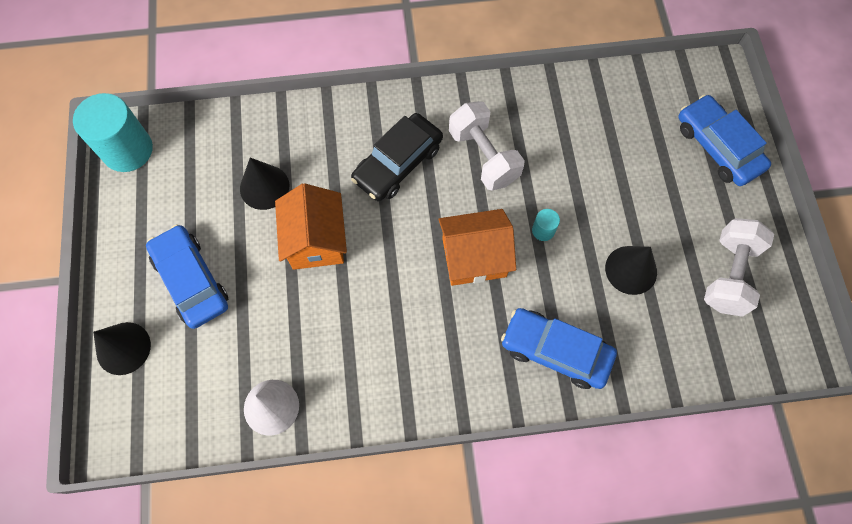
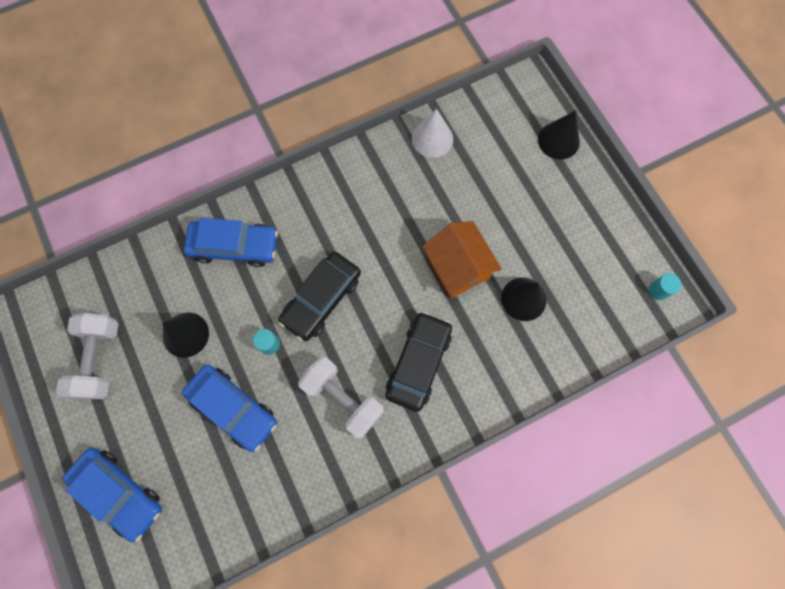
camera: 160 degrees right, 5 degrees up
(128, 150) = (658, 290): turquoise cylinder -> turquoise cylinder, size x0.44
(191, 280) = (538, 203): blue car -> blue car (233, 408)
(474, 257) = (321, 299): orange house -> black car

